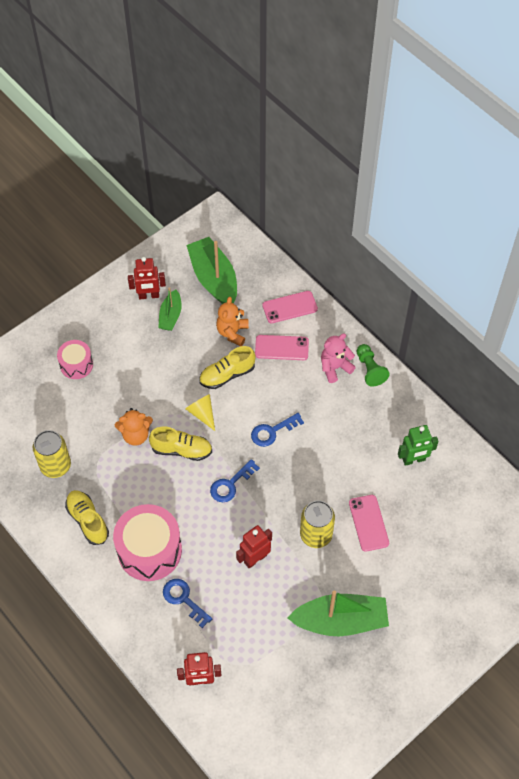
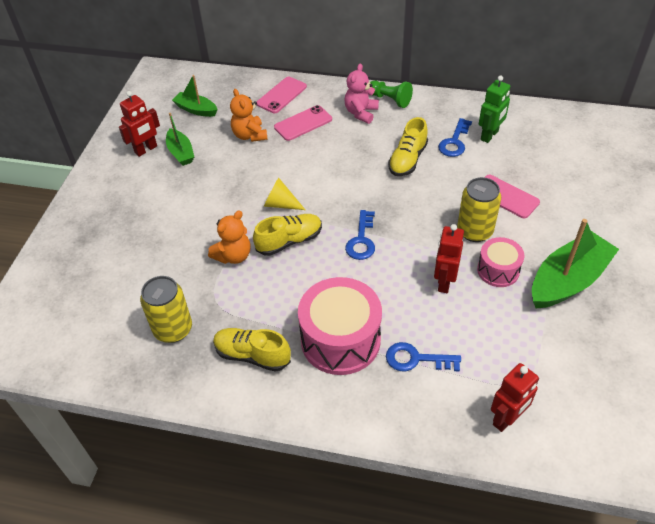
camera: 35 degrees left, 10 degrees down
(76, 365) = (120, 235): pink drum -> pink drum (498, 270)
(214, 279) = (196, 110): green boat -> green boat, size x0.56
(227, 375) = (275, 165): yellow shoe -> yellow shoe (407, 160)
(272, 431) = (356, 181): blue key -> blue key (454, 142)

